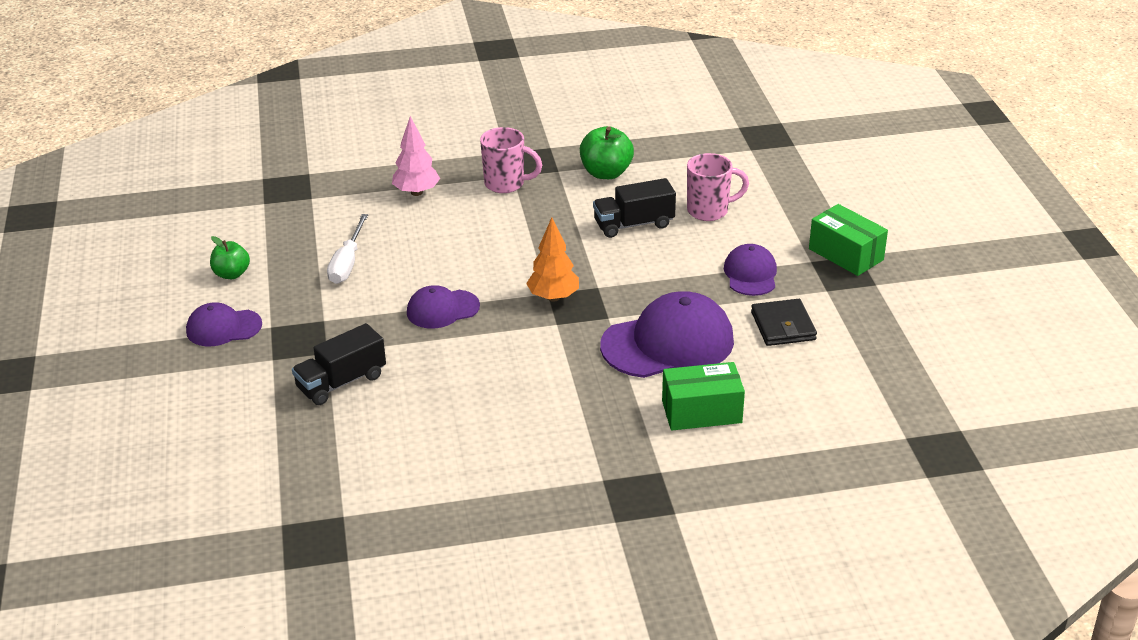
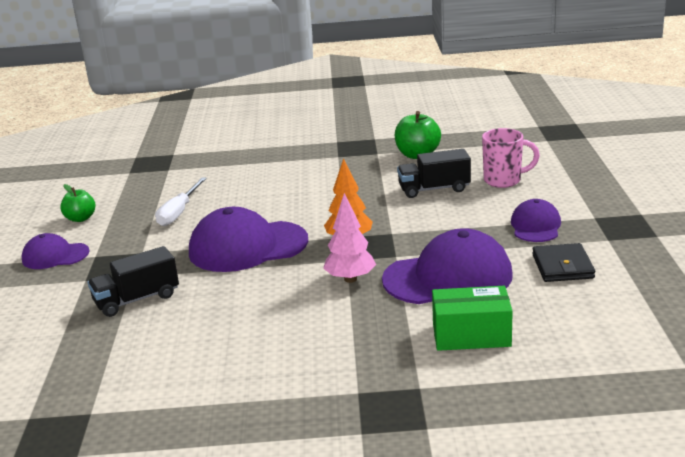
camera: 10 degrees right, 10 degrees down
(416, 192) = (254, 166): pink tree -> pink tree (350, 279)
(442, 309) = (247, 247): purple cap -> purple cap, size x1.79
(506, 184) = (330, 161): pink mug -> none
(846, 254) = (628, 213): green box -> none

